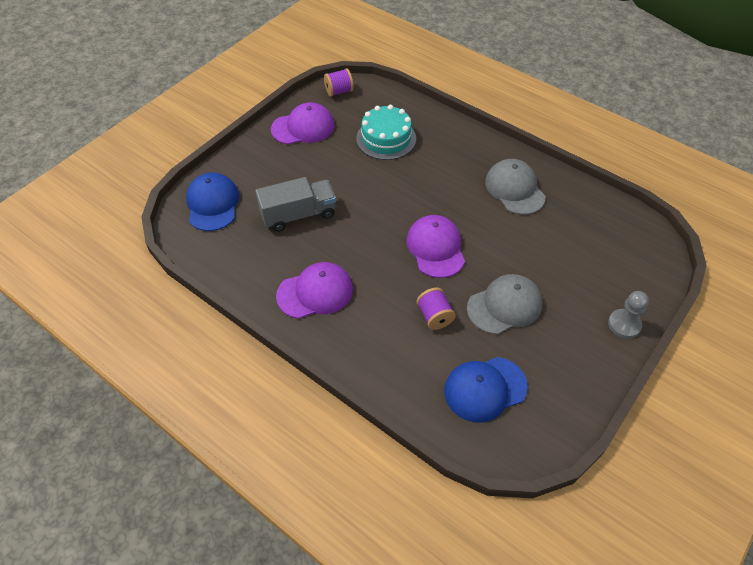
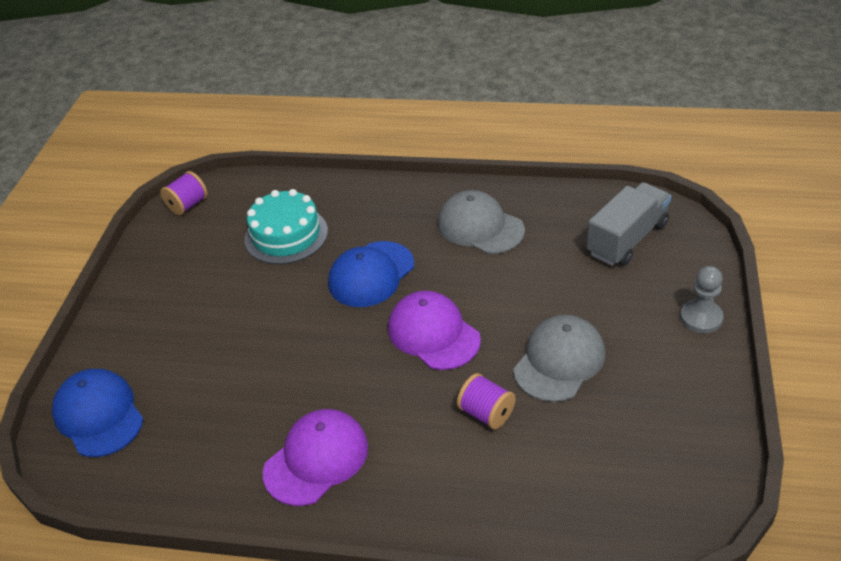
camera: 25 degrees left, 10 degrees down
(298, 215) = (230, 374): grey truck -> grey truck (627, 239)
(303, 127) = (167, 266): purple cap -> none
(485, 389) = (603, 467): blue cap -> blue cap (371, 274)

